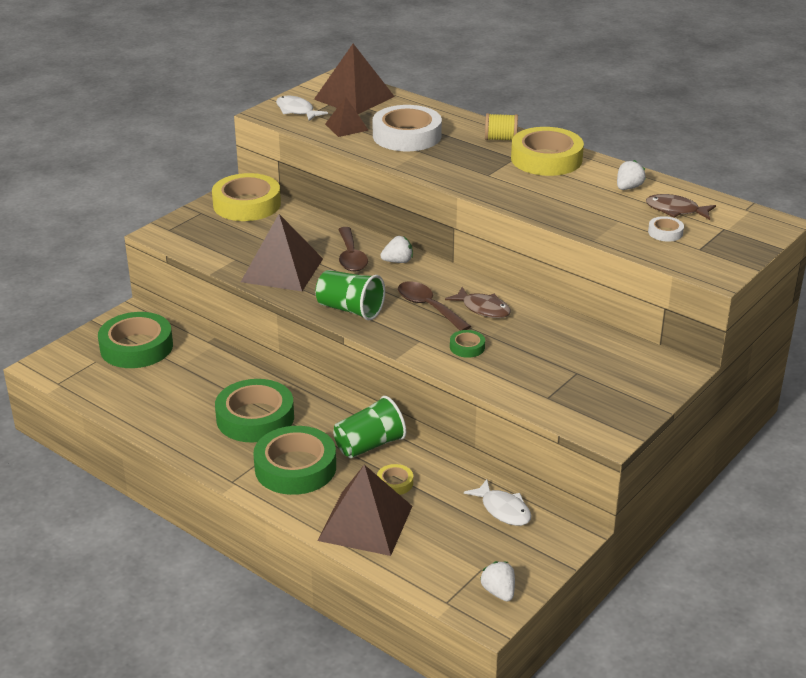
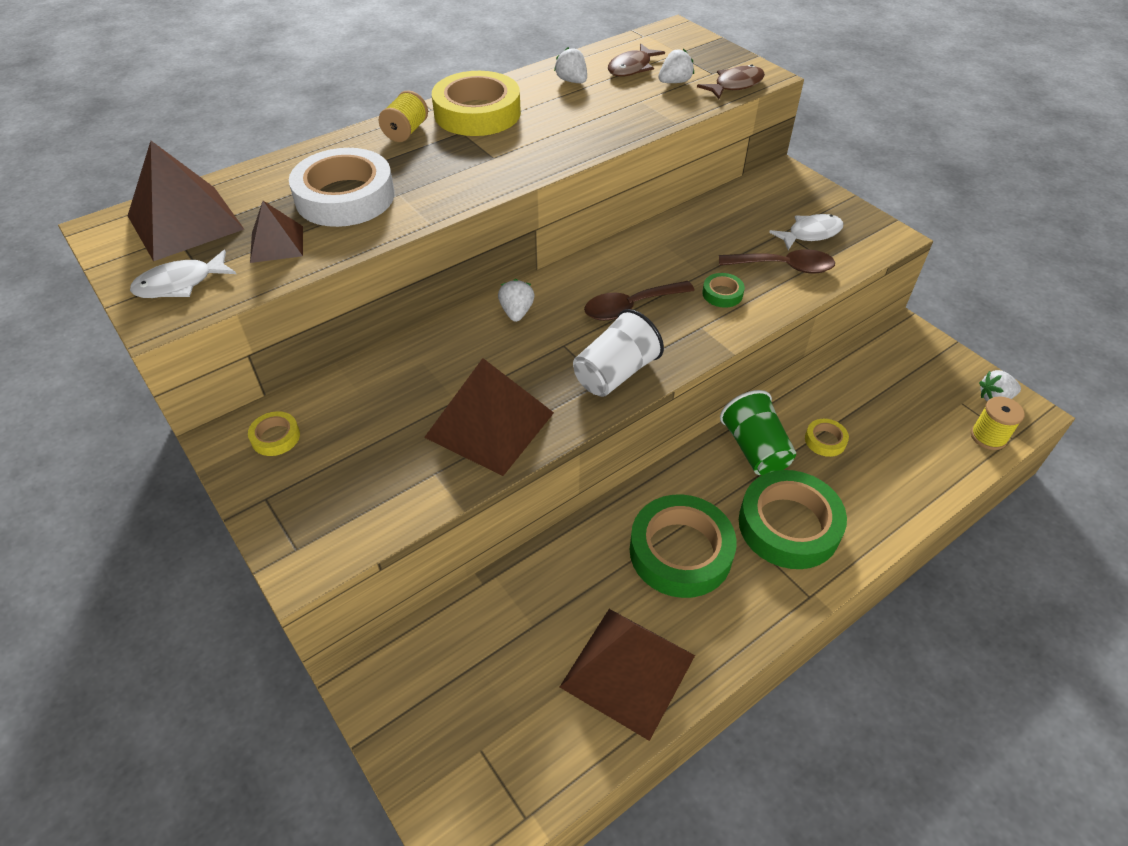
camera: 75 degrees left, 15 degrees up
(136, 347) = (463, 682): green tape -> none
(247, 204) = (275, 437): yellow tape -> yellow tape, size x0.44
(350, 309) = (615, 373): green cup -> white cup
(351, 257) = (486, 351): brown spoon -> brown spoon (784, 267)
(365, 523) = (892, 478): brown pyramid -> brown pyramid (628, 670)
(441, 585) = (988, 437): none -> yellow spool
(483, 309) = (647, 267): brown fish -> brown fish (735, 85)
(503, 510) = (873, 368): white fish -> white fish (810, 234)
(665, 232) = (674, 82): white tape -> white strawberry

